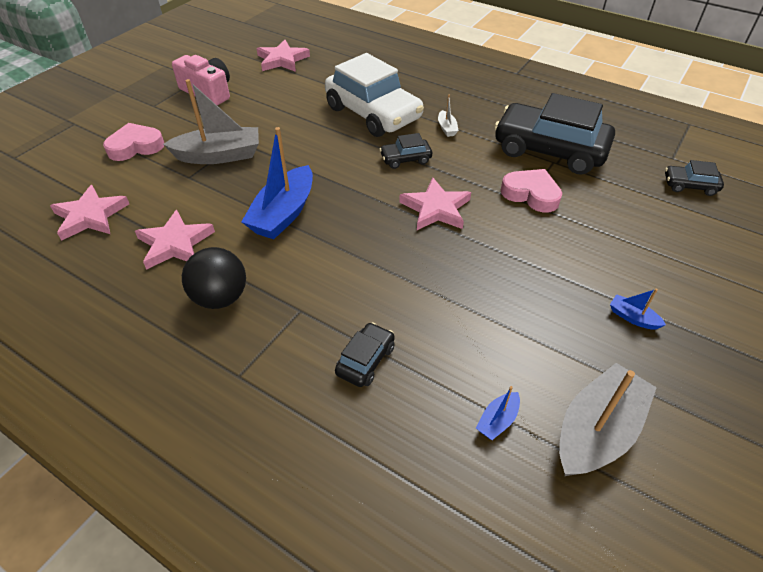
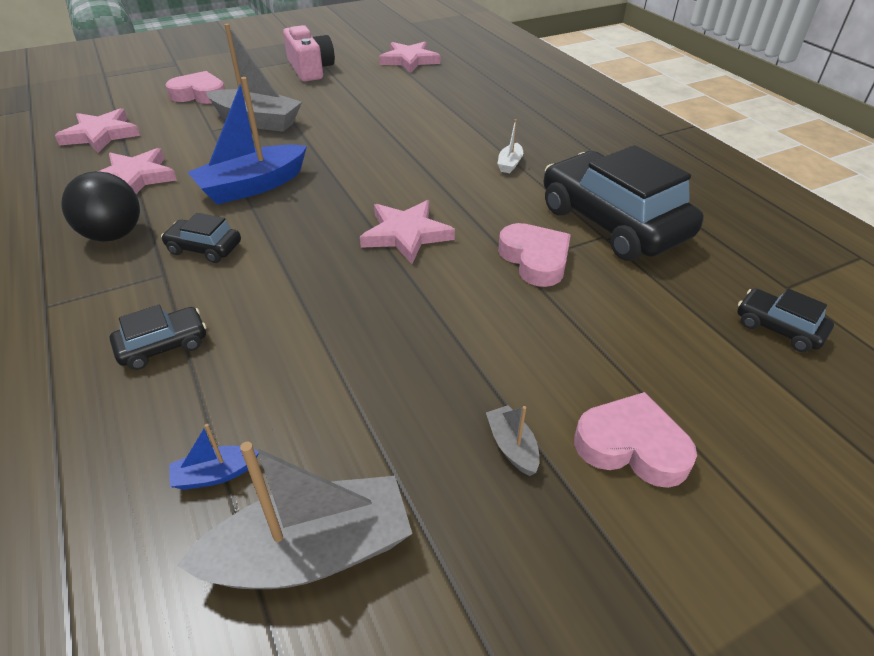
camera: 30 degrees right, 5 degrees down
(373, 113) = (445, 128): white car -> none
(405, 159) = (429, 178): black car -> black car (204, 248)
(632, 317) = (512, 446): blue boat -> grey boat
(685, 287) = (631, 446): none -> pink heart

